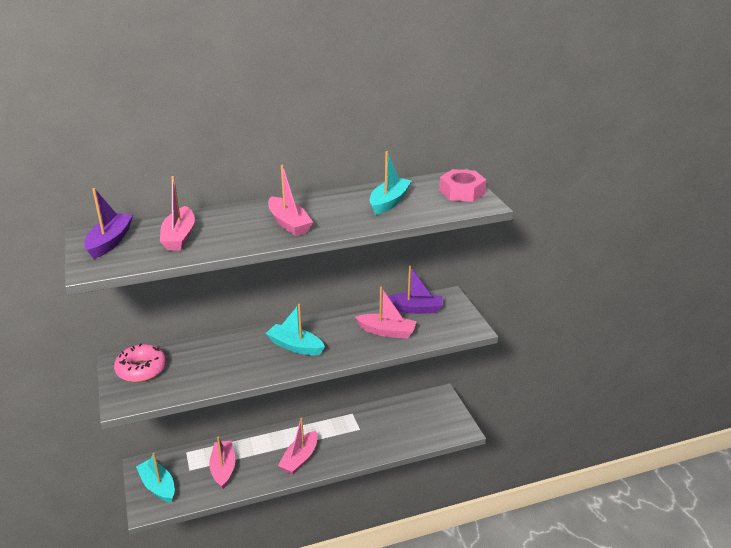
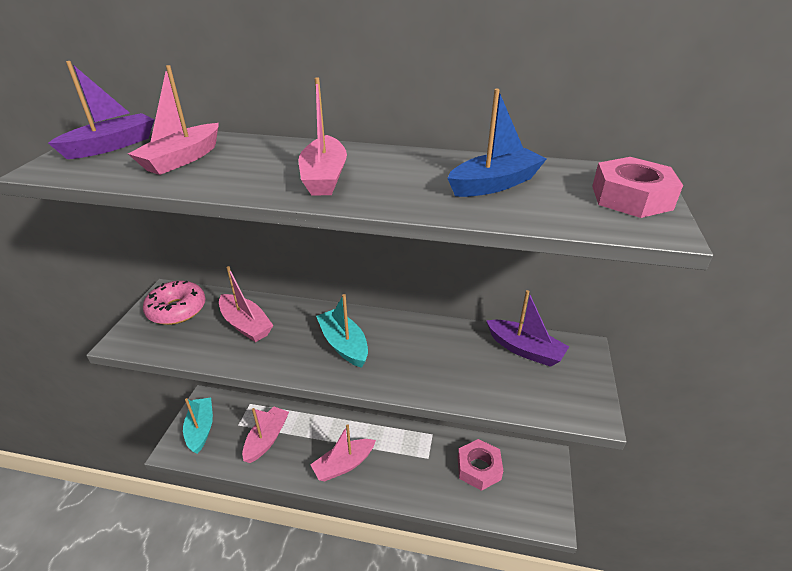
camera: 30 degrees right, 5 degrees up
(387, 332) = (466, 368): pink boat -> pink boat (246, 325)
(389, 202) = (495, 184): turquoise boat -> blue boat
(399, 420) = (479, 468): none -> pink nut

